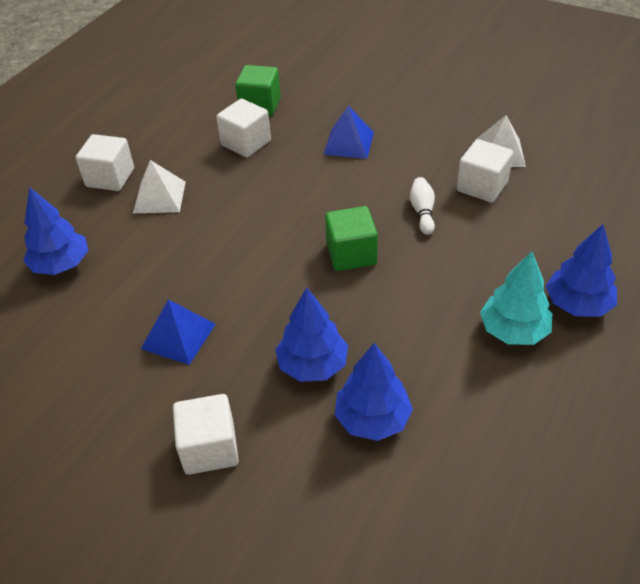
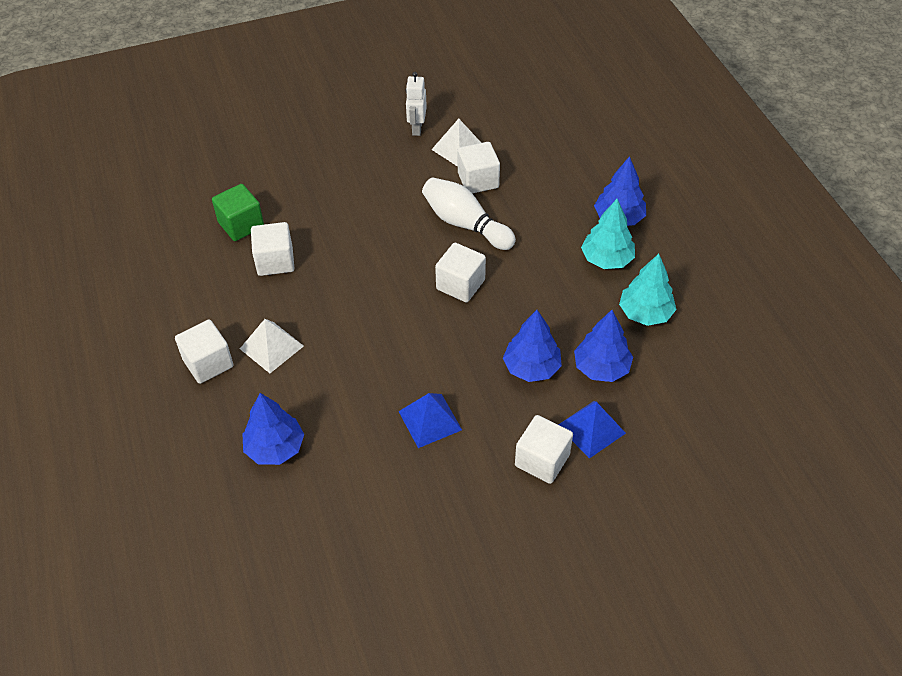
camera: 50 degrees left, 5 degrees up
(349, 143) = (351, 209): blue pyramid -> blue pyramid (591, 429)
(351, 254) = (460, 284): green cube -> white cube
(422, 212) = (465, 224): white bowling pin -> white bowling pin, size x1.86
(484, 118) = (416, 128): none -> white robot
(485, 407) = (645, 313): none -> turquoise tree

